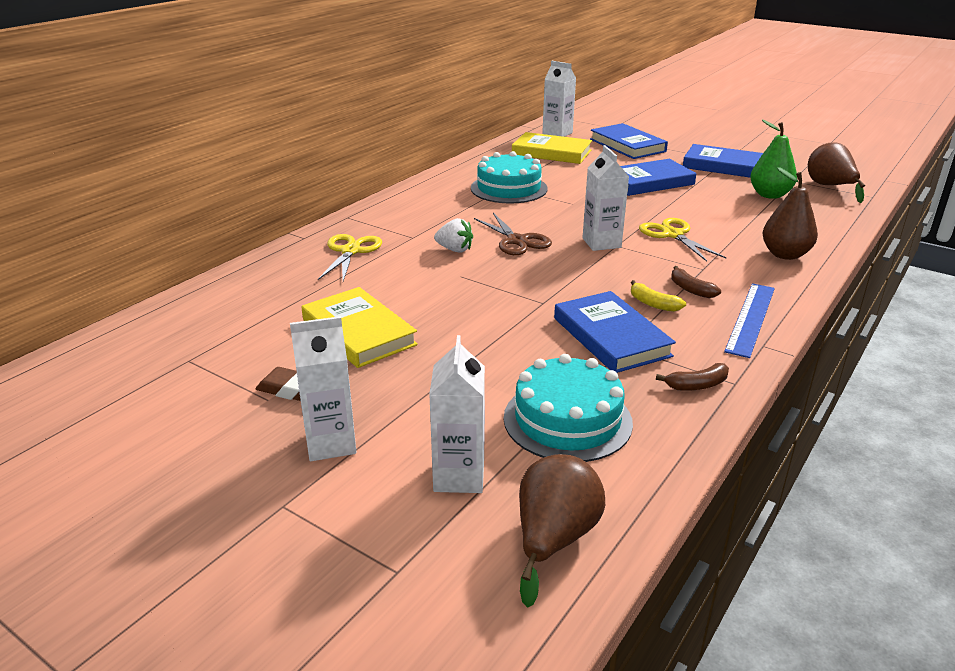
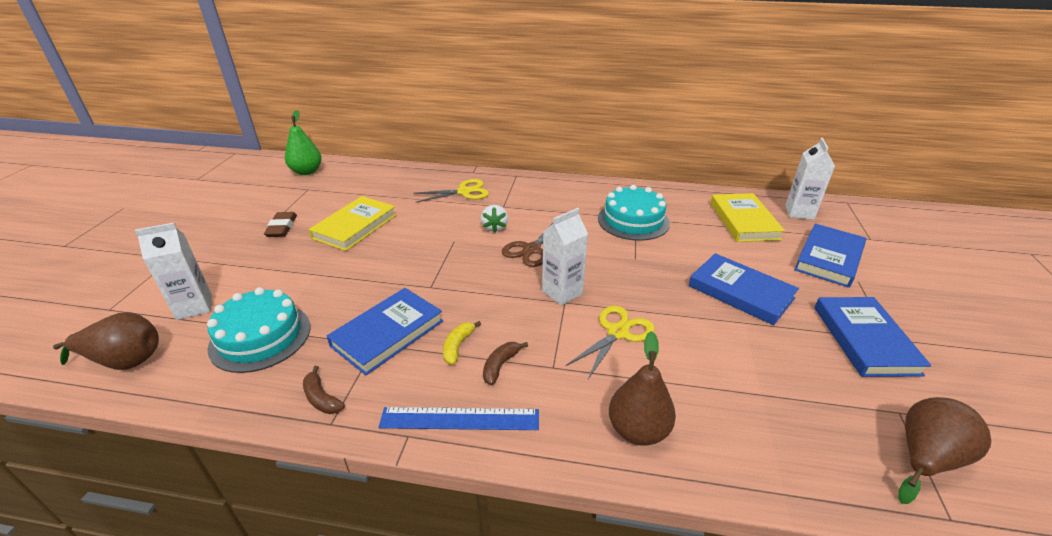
camera: 65 degrees right, 5 degrees up
(330, 443) = (228, 254): white carton -> none
(769, 195) = (815, 394): green pear -> green pear (307, 172)

